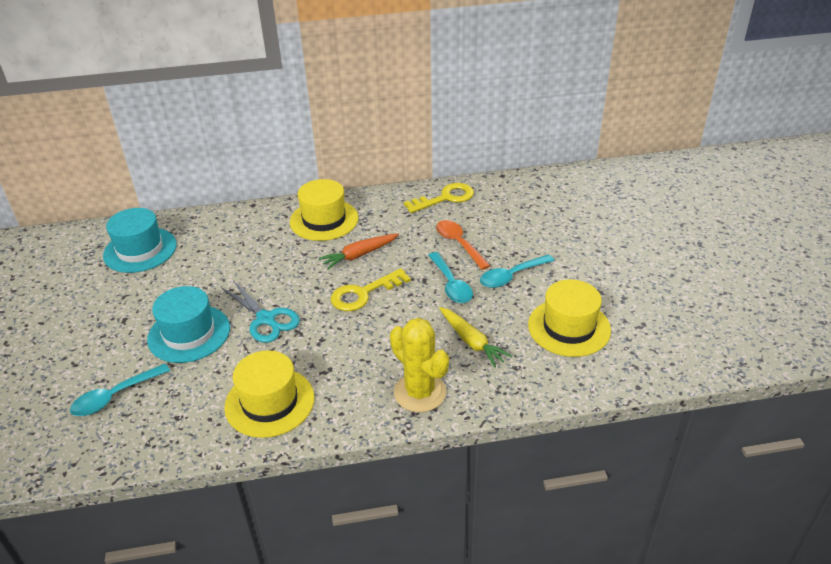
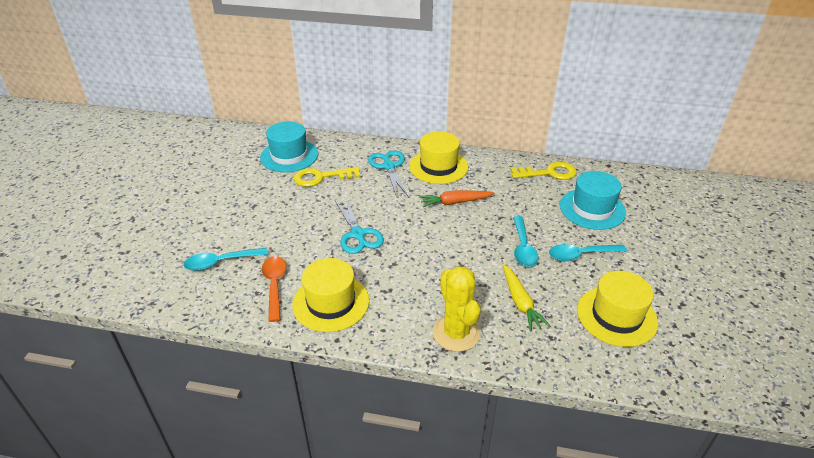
camera: 20 degrees right, 0 degrees up
(189, 333) = (295, 229): turquoise hat -> turquoise hat (592, 209)
(267, 233) = (388, 166): none -> turquoise scissors
(363, 293) = (445, 235): yellow key -> yellow key (321, 177)
(459, 244) = (544, 214): orange spoon -> orange spoon (275, 285)

